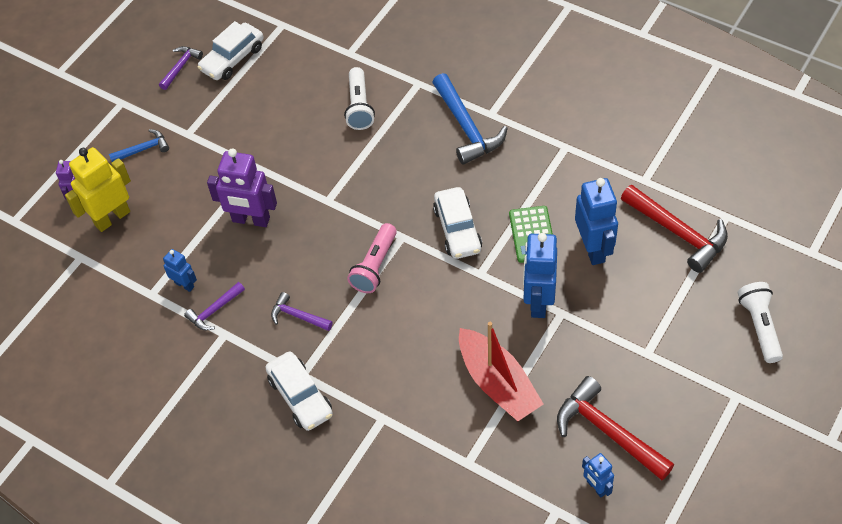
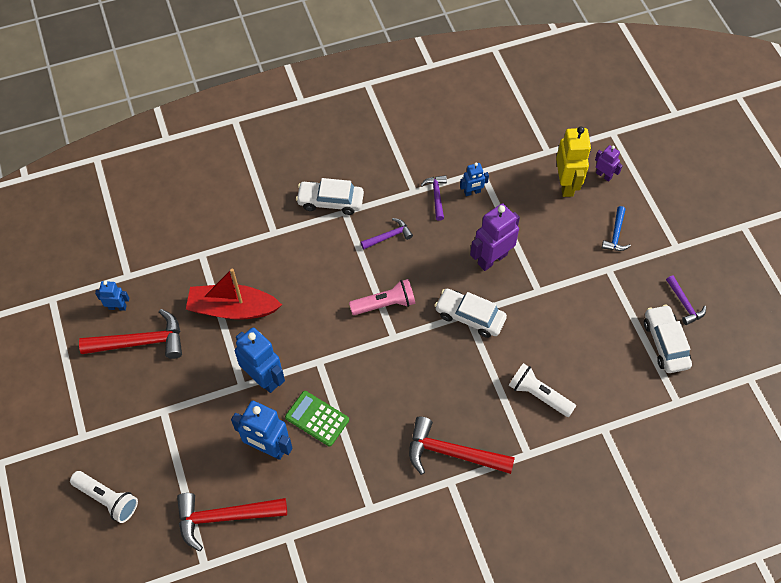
camera: 125 degrees right, 5 degrees up
(375, 266) = (385, 304): pink flashlight -> pink flashlight turned 105 degrees clockwise
(457, 229) = (367, 375): white car -> white car (470, 316)
(466, 127) = (452, 453): blue hammer -> red hammer

